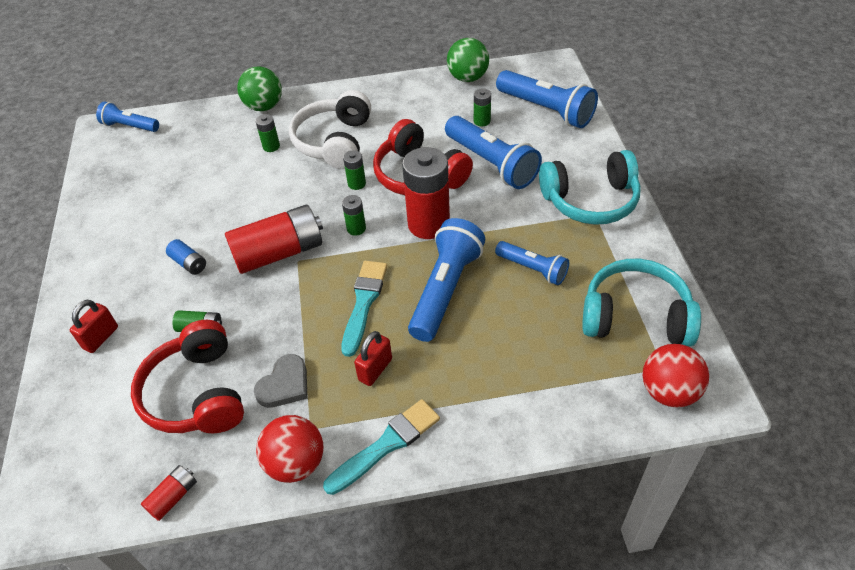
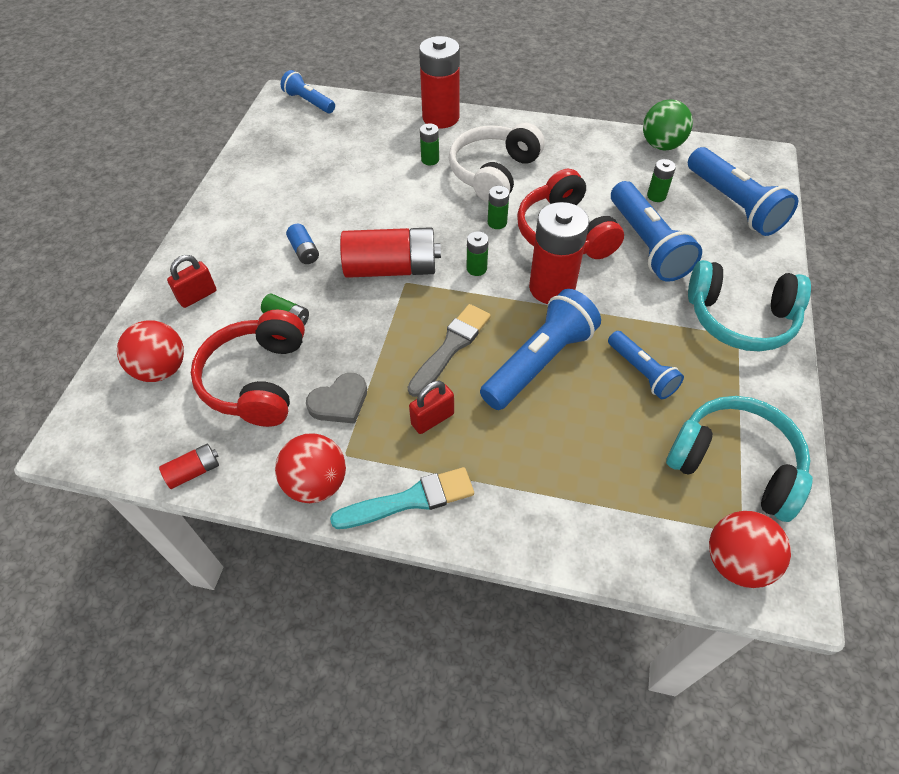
camera: 20 degrees right, 5 degrees up
(96, 417) = (161, 369): none -> red ball
(264, 106) = (440, 117): green ball -> red battery
(364, 303) = (451, 347): turquoise brush -> grey brush

